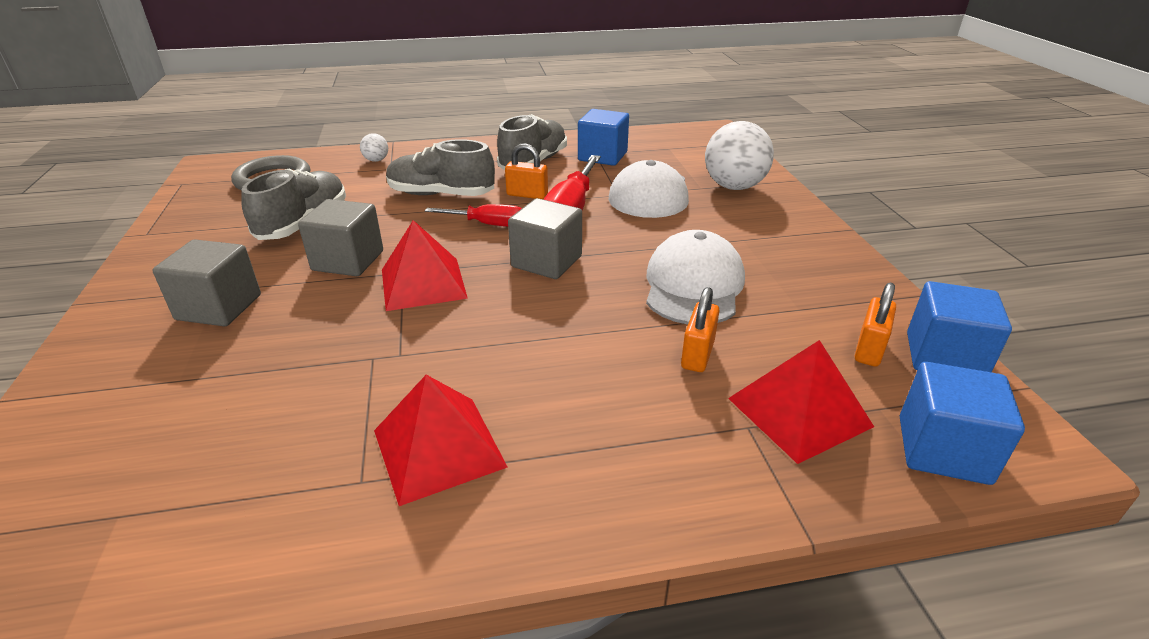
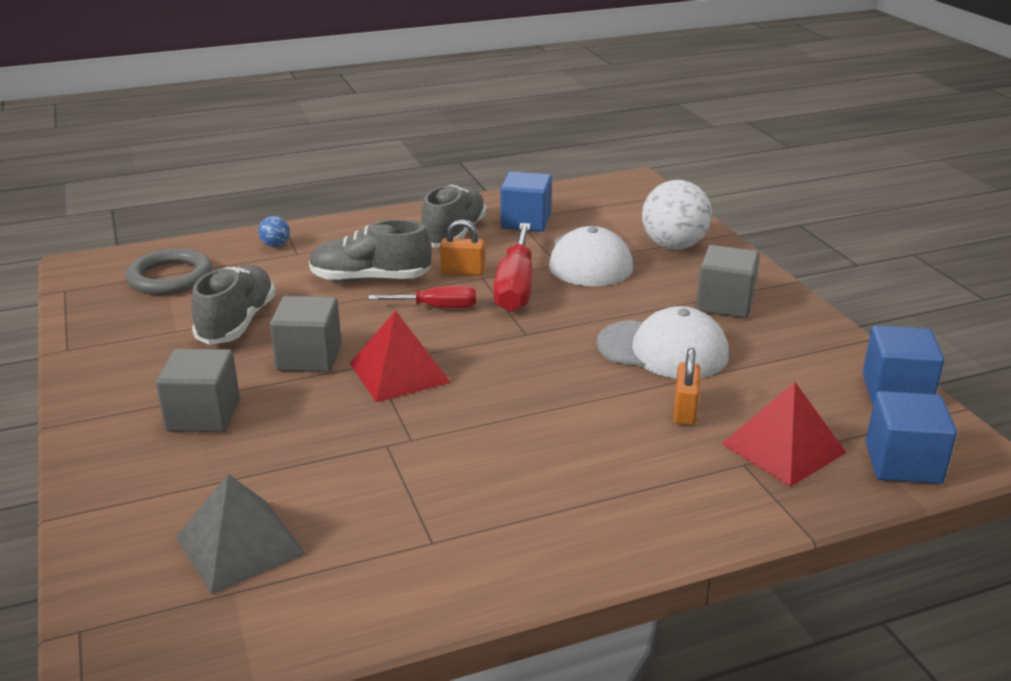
camera: 10 degrees left, 5 degrees down
(161, 457) = (240, 545): none -> grey pyramid
(376, 160) = (275, 245): white ball -> blue ball
(438, 448) = (487, 510): red pyramid -> none
(546, 261) = (513, 340): grey cube -> grey cube (725, 303)
(693, 285) = (663, 350): white cap -> white cap turned 105 degrees clockwise
(869, 349) = (832, 391): orange padlock -> none

